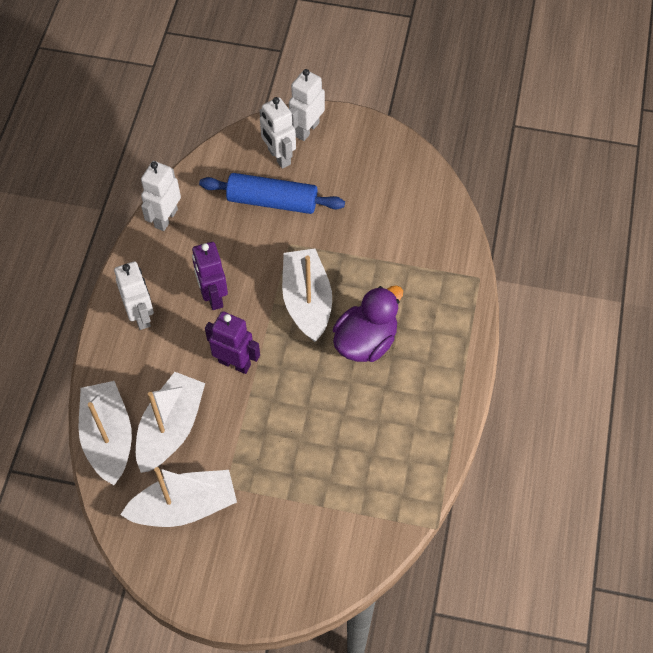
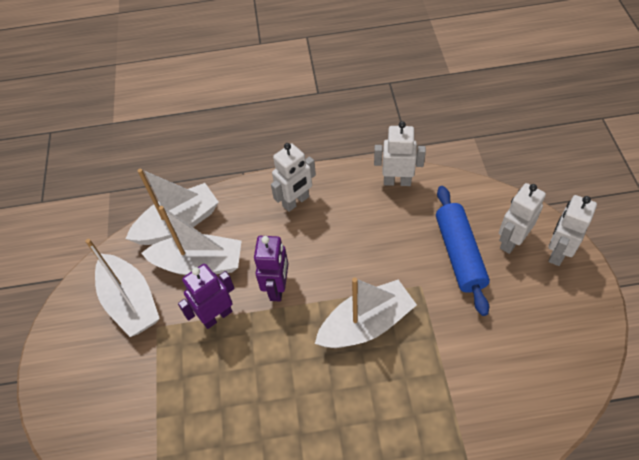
camera: 75 degrees right, 5 degrees down
(213, 296) = (337, 246): purple robot -> purple robot (216, 316)
(307, 129) = (557, 252): white robot -> white robot turned 75 degrees counterclockwise
(366, 341) = (345, 395): purple duck -> none

